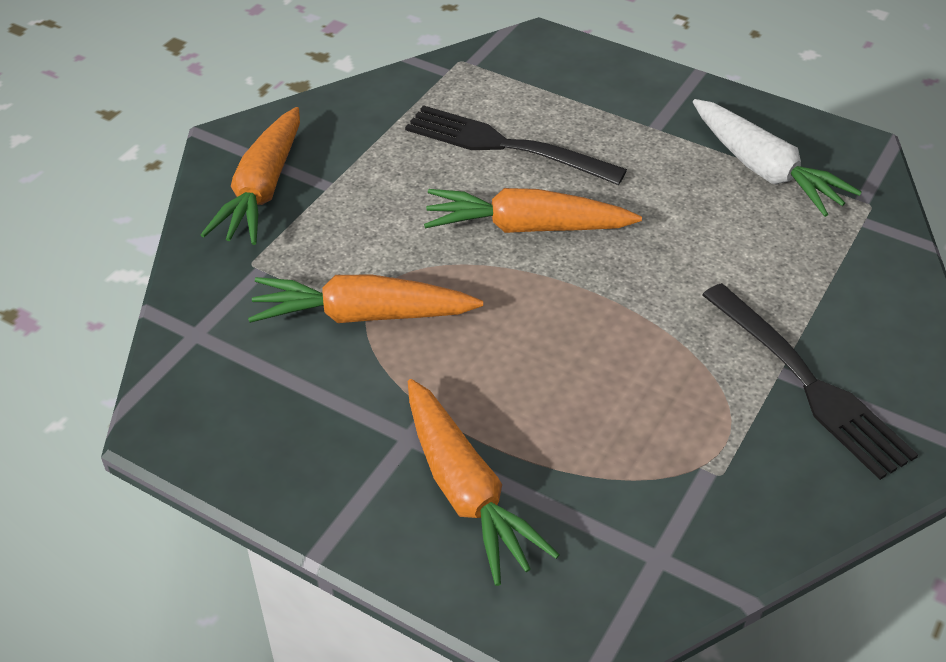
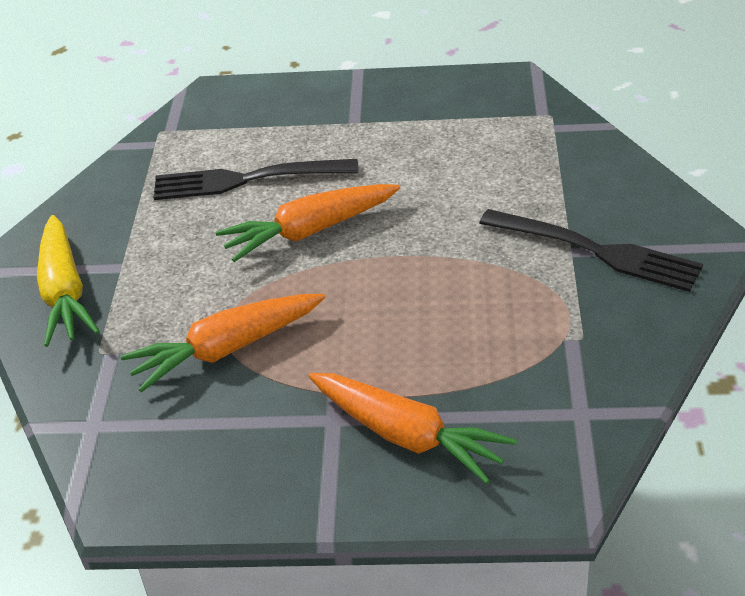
camera: 25 degrees left, 5 degrees down
(262, 190) = (64, 293): orange carrot -> yellow carrot
(765, 170) = (459, 120): white carrot -> none

